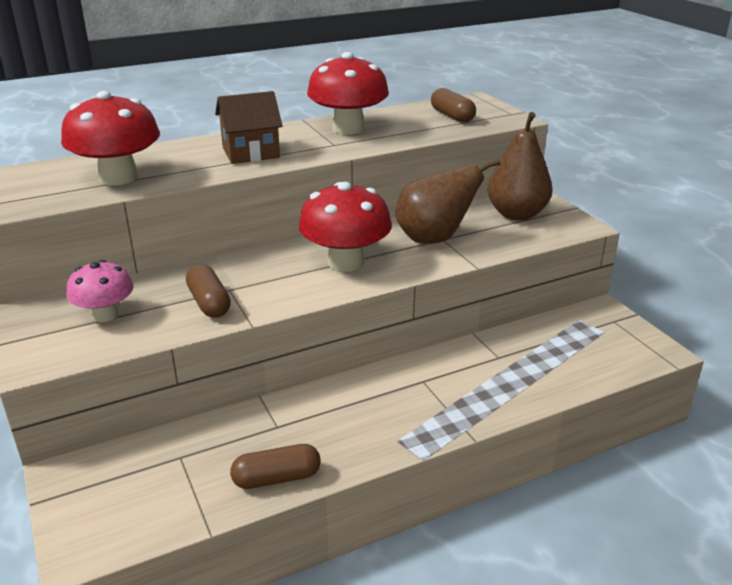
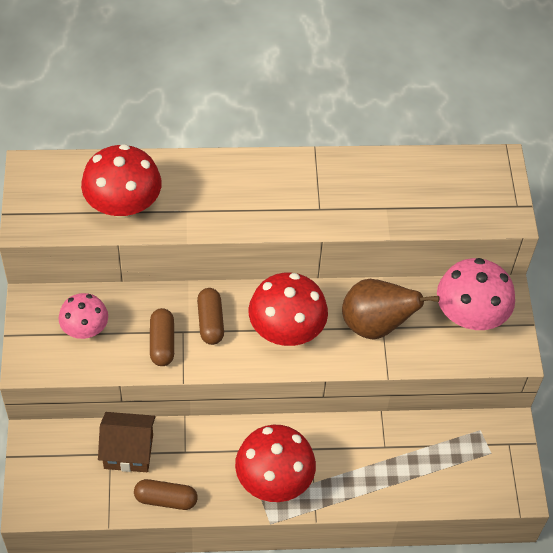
camera: 20 degrees right, 25 degrees up
(250, 152) = (242, 199): brown house -> brown house (128, 451)
(348, 129) = (346, 183): red mushroom -> red mushroom (274, 480)
(452, 116) = (456, 191): brown capsule -> brown capsule (210, 322)
(516, 214) = (470, 315): brown pear -> pink mushroom

